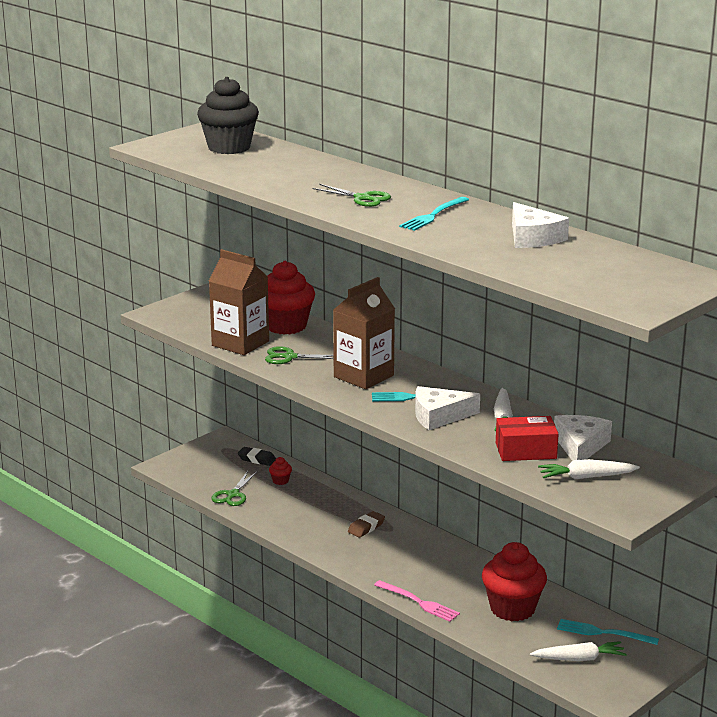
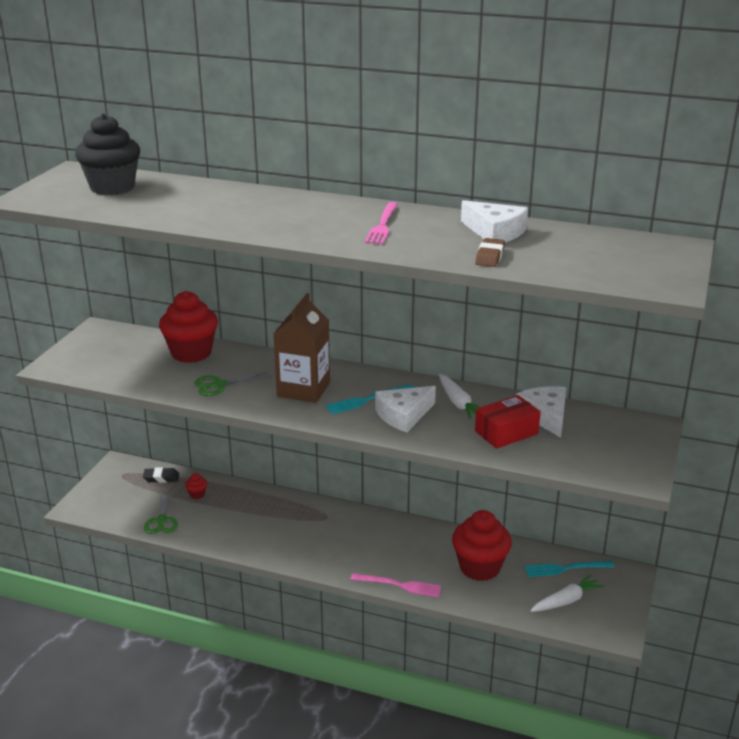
camera: 25 degrees left, 5 degrees up
(240, 343) = (161, 381): brown carton -> none
(362, 198) = (298, 219): green scissors -> none
(366, 527) = (304, 521): brown eraser -> brown eraser (490, 256)
(433, 215) = (382, 226): turquoise fork -> pink fork
(586, 477) = (578, 446): white carrot -> none

